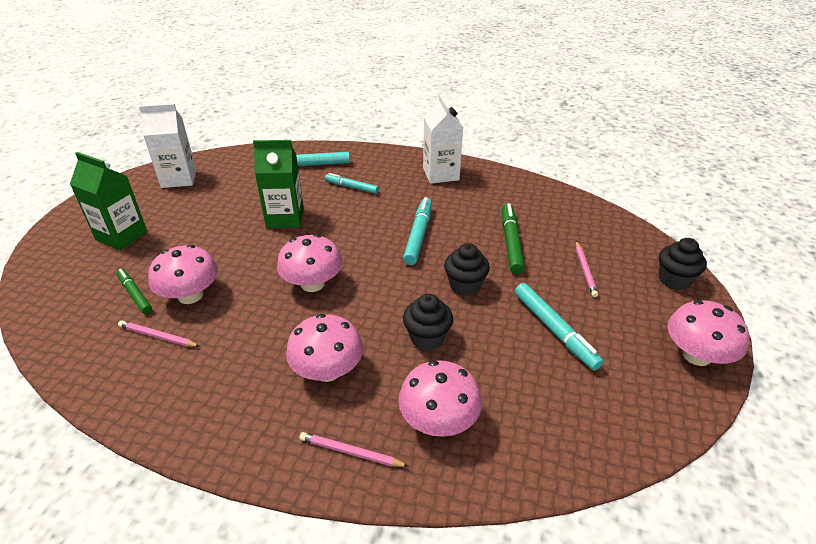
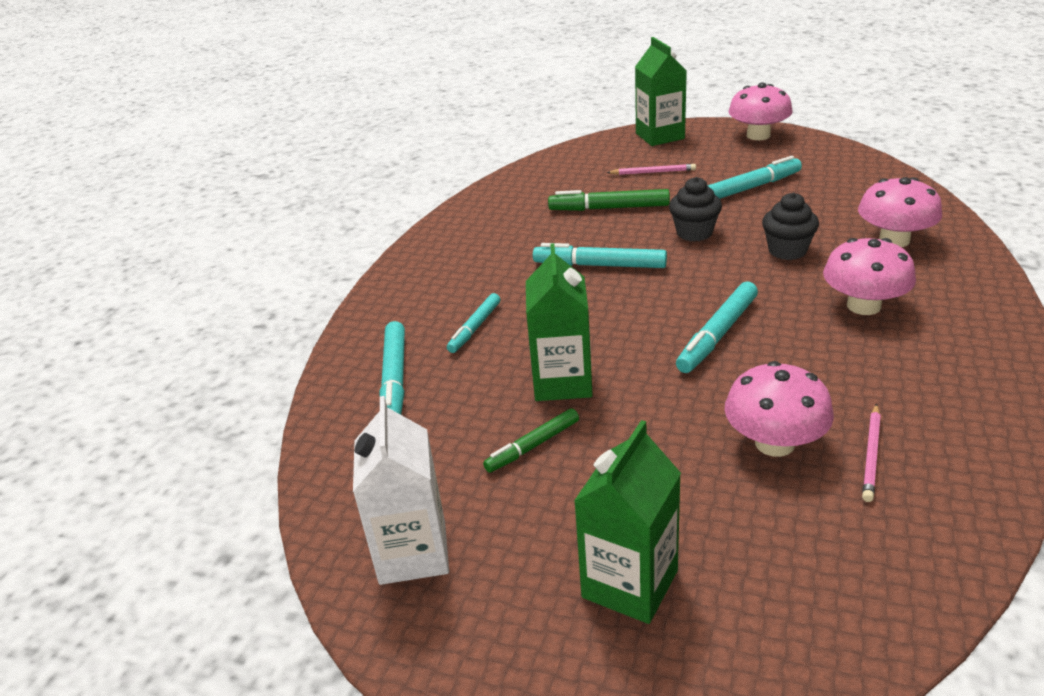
camera: 85 degrees left, 5 degrees down
(135, 294) = (792, 508): green marker -> green marker (533, 446)
(312, 284) = (717, 335): pink mushroom -> turquoise marker
(351, 452) = (959, 281): pink pencil -> none
(441, 174) = (448, 256): white carton -> none
(674, 280) = (660, 136): black cupcake -> green carton

